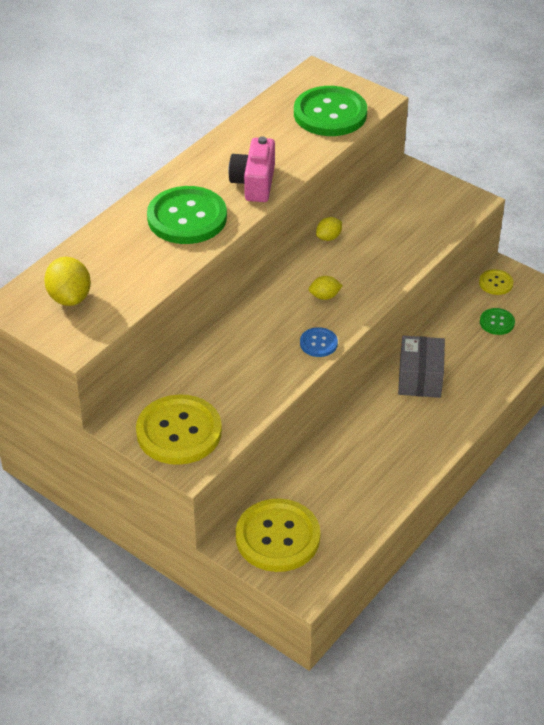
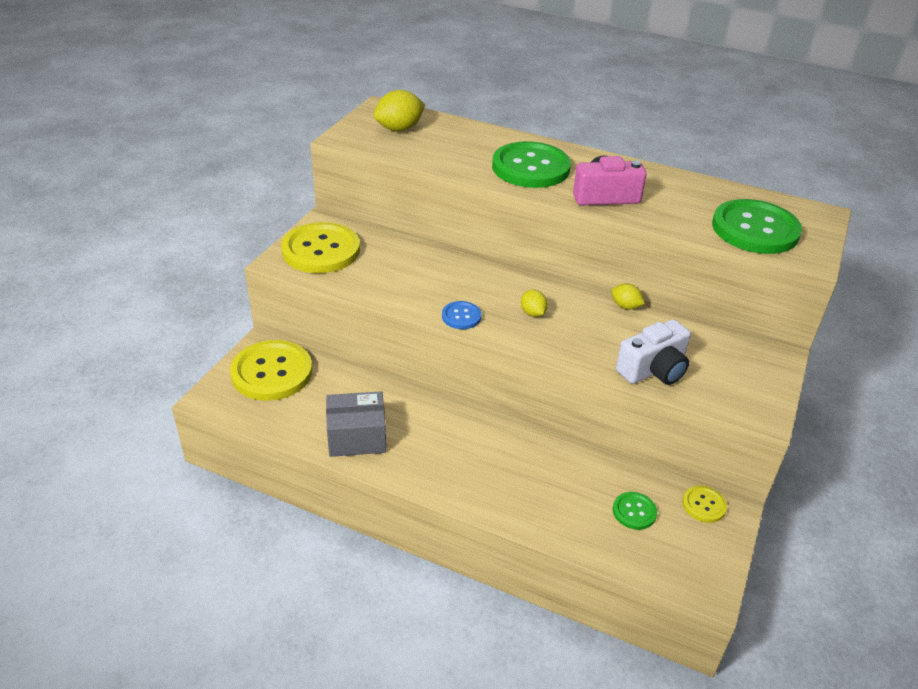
camera: 75 degrees right, 5 degrees down
(415, 243) = (653, 370): none -> white camera
(420, 378) = (512, 451): grey box -> grey box (357, 437)

